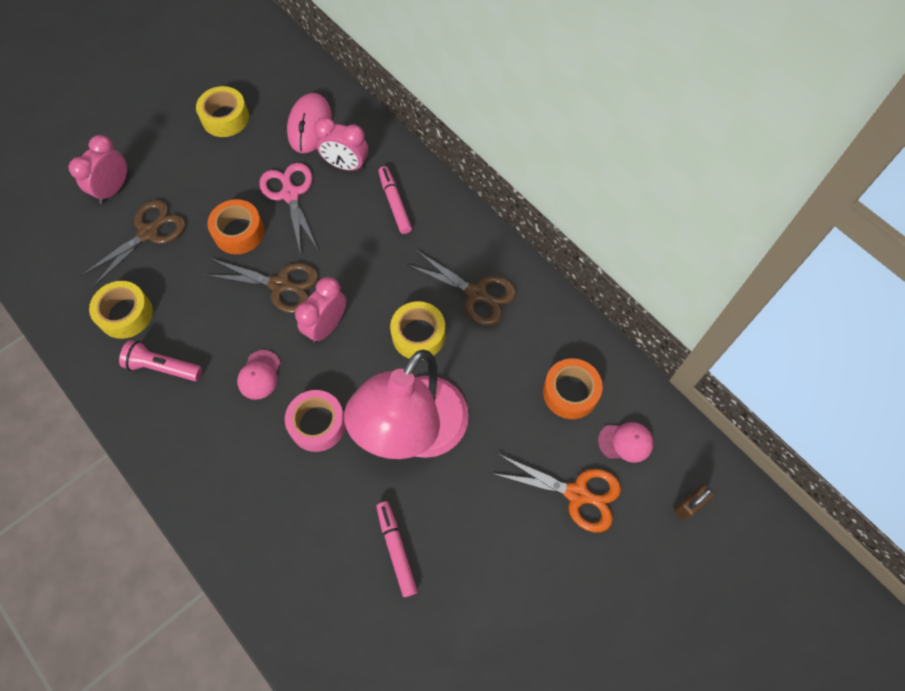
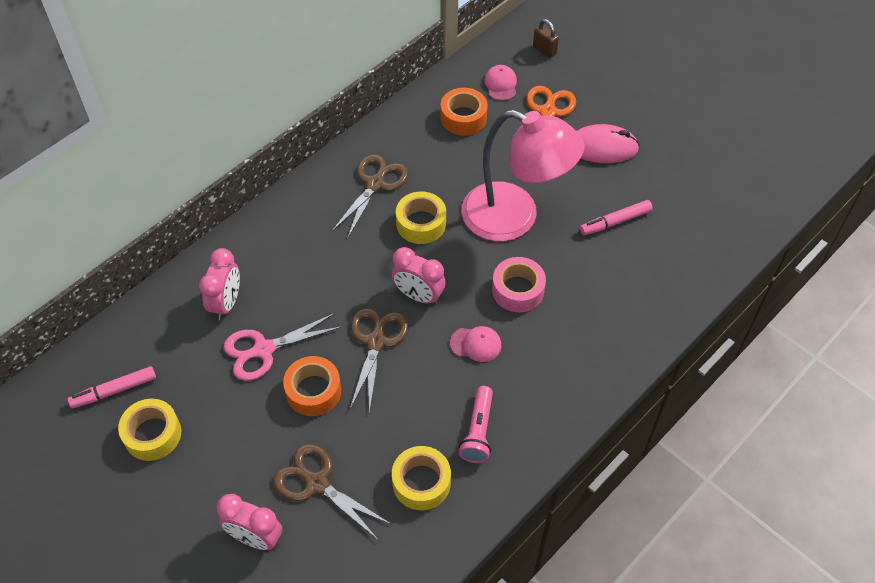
camera: 95 degrees left, 10 degrees down
(310, 126) = (170, 344): pink mouse -> pink mouse (602, 147)
(395, 203) = (275, 255): pink marker -> pink marker (114, 391)

